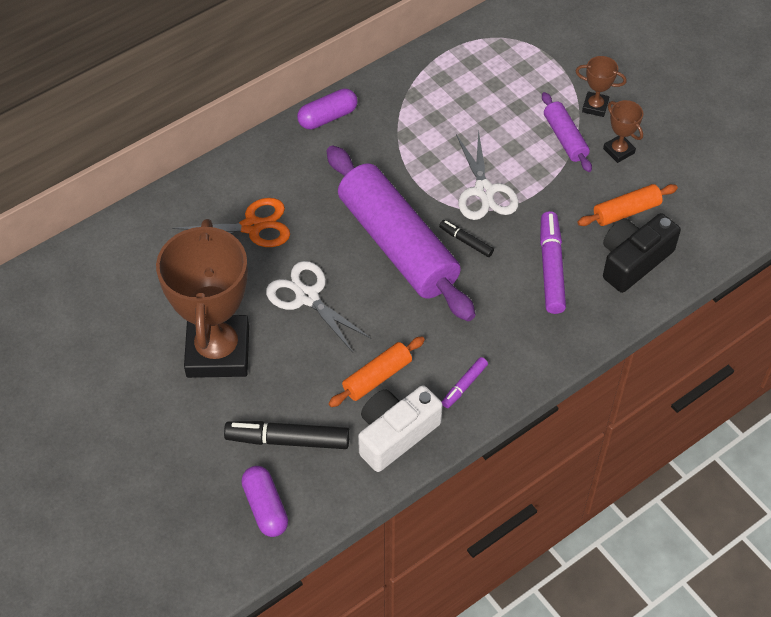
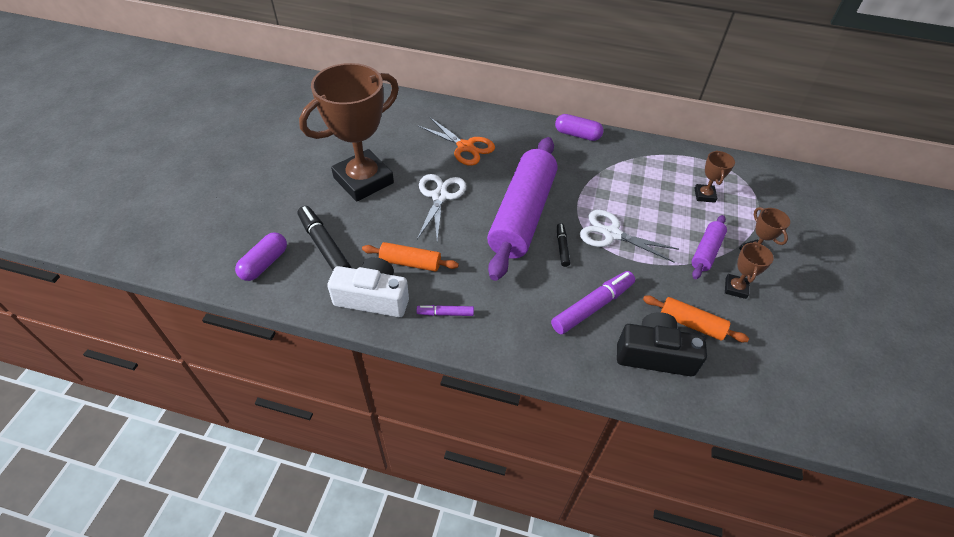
camera: 50 degrees right, 5 degrees down
(484, 191) = (611, 234): white scissors -> white scissors turned 75 degrees clockwise
(502, 83) = (704, 195): none -> brown trophy

